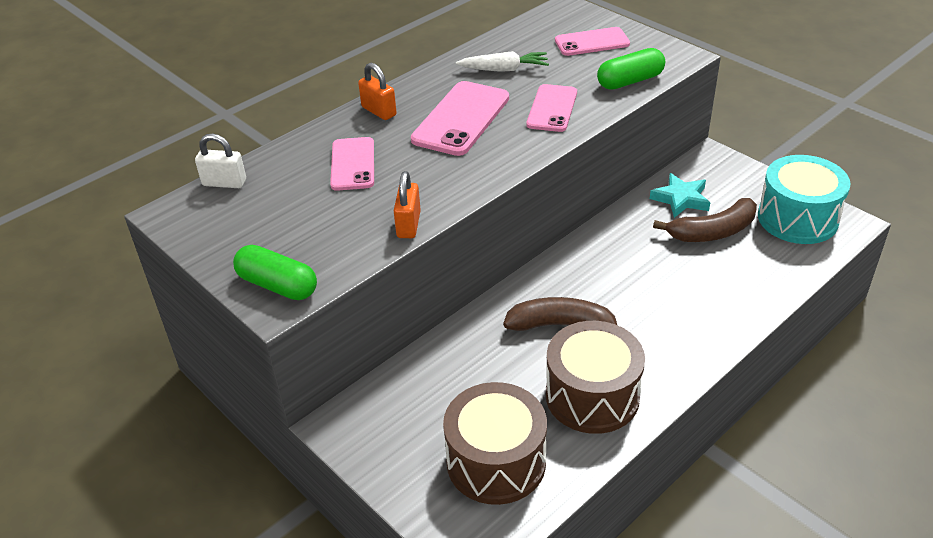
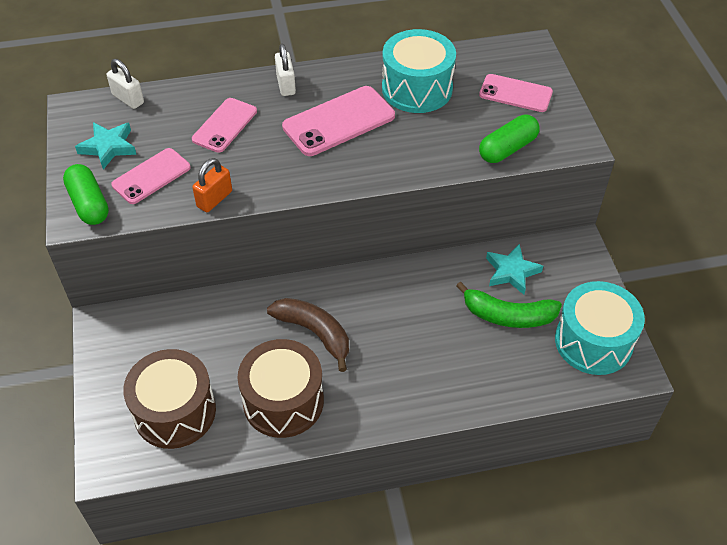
camera: 30 degrees right, 10 degrees up
(247, 230) = (108, 147): none -> turquoise star
(379, 111) = (286, 85): orange padlock -> white padlock
(504, 69) = (417, 88): white carrot -> turquoise drum
(552, 108) = (417, 145): pink phone -> pink phone (151, 176)
(630, 81) = (507, 148): green capsule -> green capsule turned 45 degrees counterclockwise
(712, 232) = (508, 316): brown banana -> green banana

